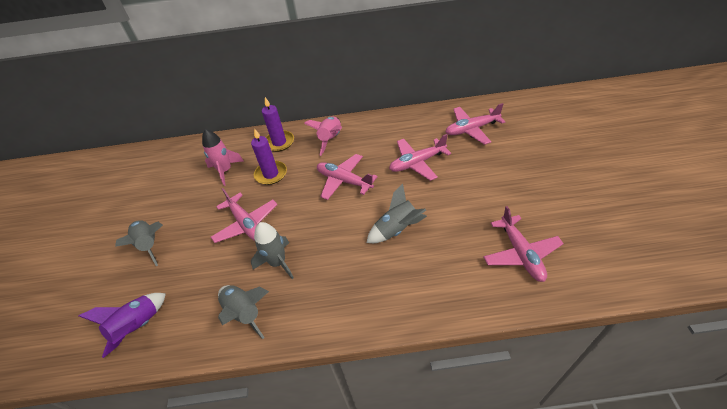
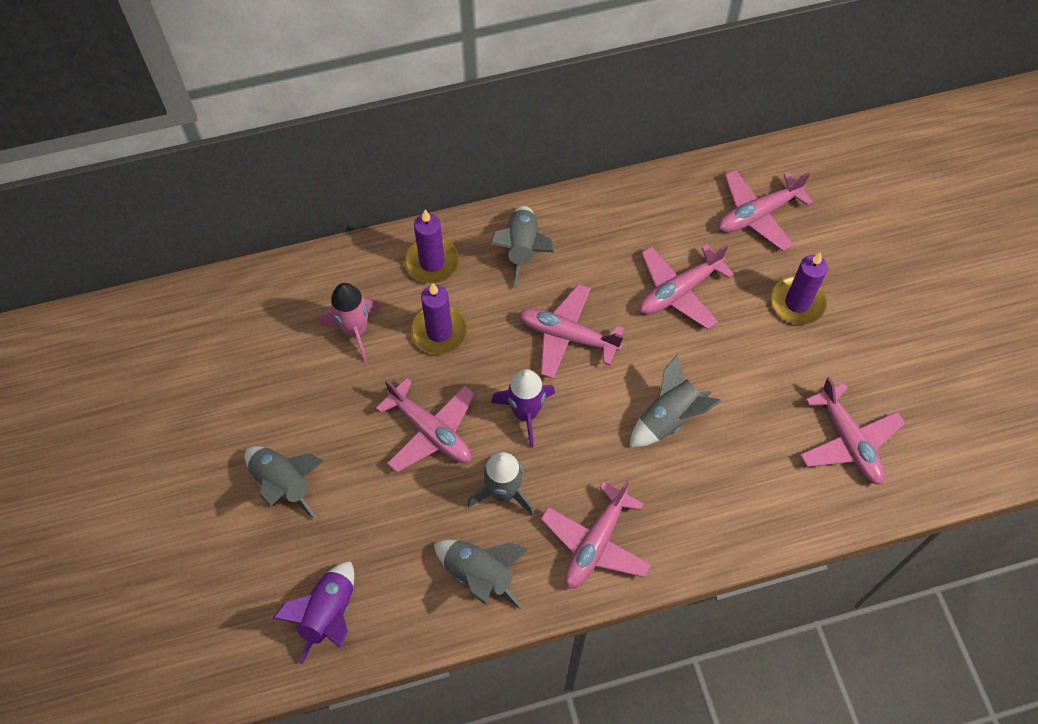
camera: 15 degrees left, 15 degrees up
(306, 219) = (525, 413): none -> purple rocket
(329, 301) = (595, 543): none -> pink plane
(330, 139) = (522, 250): pink rocket -> grey rocket
(491, 172) = (797, 302): none -> purple candle

